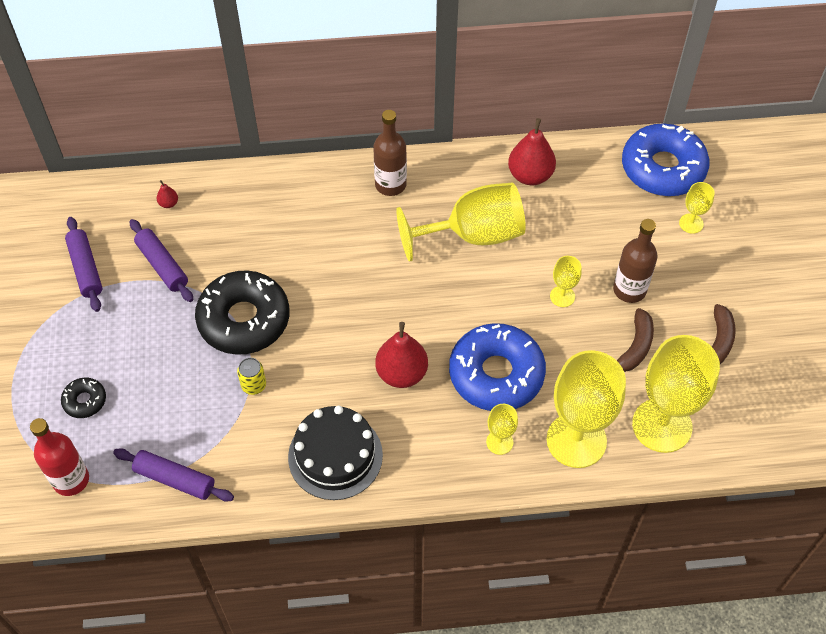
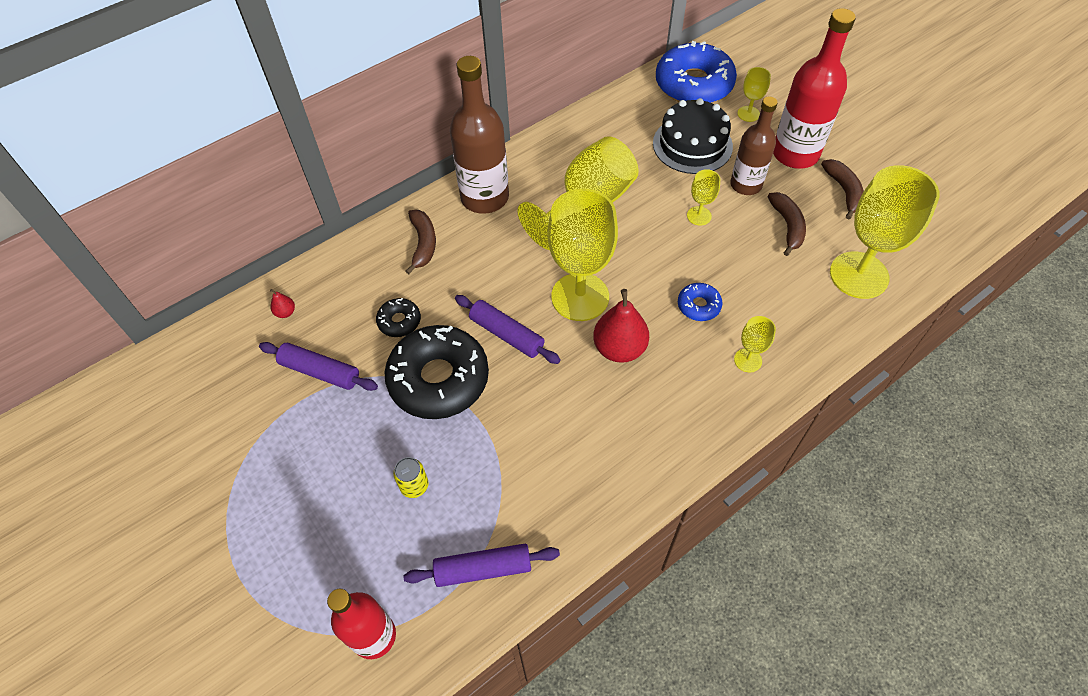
camera: 30 degrees left, 0 degrees up
(85, 401) = (332, 546): black donut -> black donut (399, 321)
(86, 269) = (241, 415): purple rolling pin -> purple rolling pin (507, 334)
(253, 385) = (493, 433): yellow can -> yellow can (414, 486)
(311, 200) = (423, 244): none -> brown banana
(335, 456) = (619, 454): black cake -> black cake (692, 145)
(390, 184) = (485, 197): brown bottle -> brown bottle, size x1.52
(496, 374) = (698, 306): blue donut -> blue donut, size x0.45
(530, 175) = (596, 136): red pear -> none
(576, 440) = (806, 324): yellow goblet -> yellow goblet (580, 297)
(702, 284) = (795, 154): none -> red bottle

